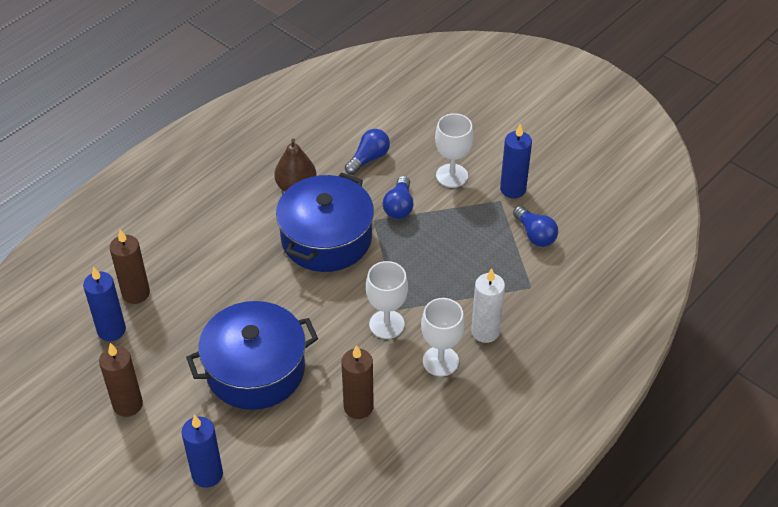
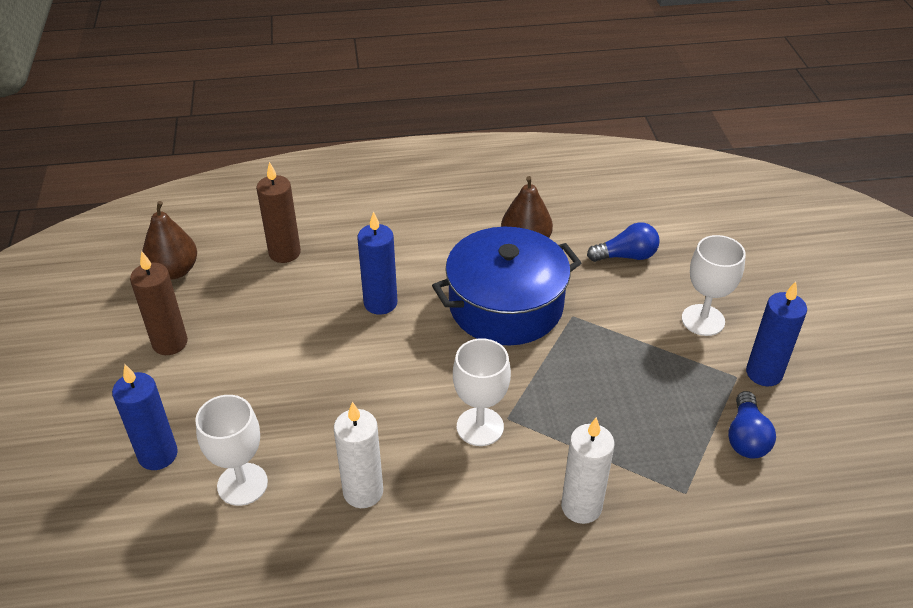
camera: 40 degrees right, 5 degrees down
(68, 356) = (174, 271): none -> brown pear
(111, 330) = (231, 271): blue candle -> blue candle (380, 303)
(255, 370) = (308, 386): blue pot -> none
(358, 407) = (363, 492): brown candle -> white candle
(399, 206) = (613, 318): blue light bulb -> none
(440, 361) = (498, 504): white goblet -> white goblet (242, 484)

